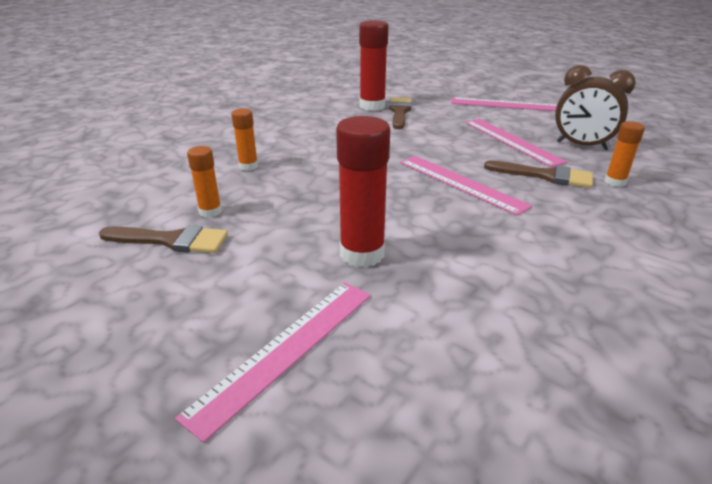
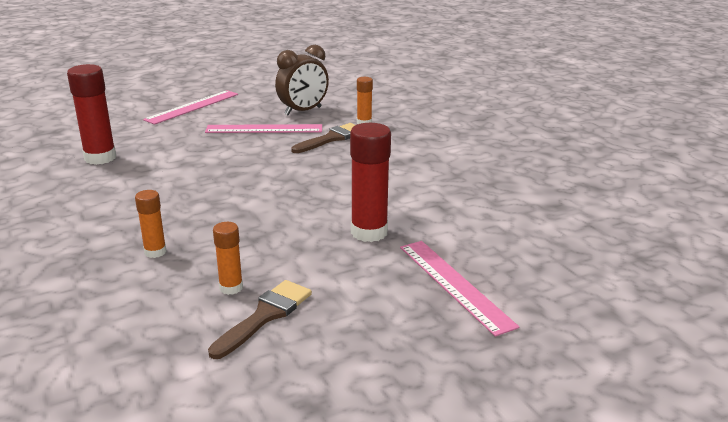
camera: 65 degrees left, 5 degrees down
(399, 112) = (137, 150): brown brush -> none
(460, 183) = (308, 168): pink ruler -> none

